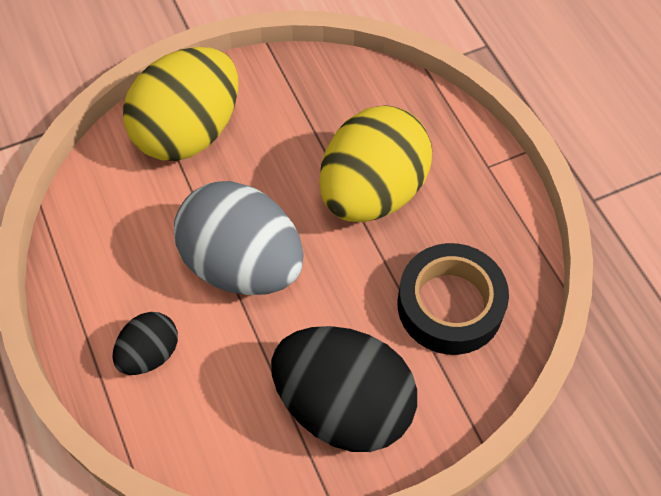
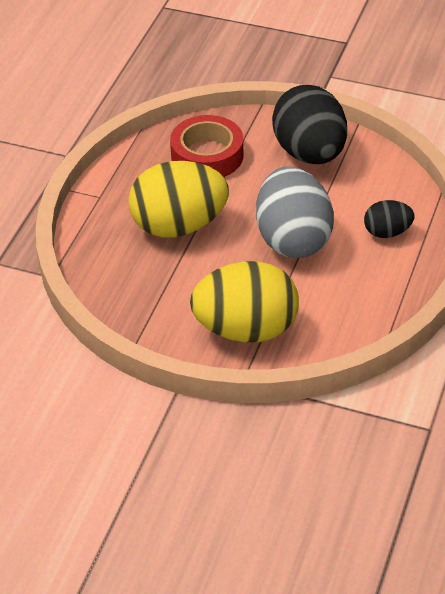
camera: 135 degrees left, 15 degrees down
(450, 305) = (207, 155): black tape -> red tape

